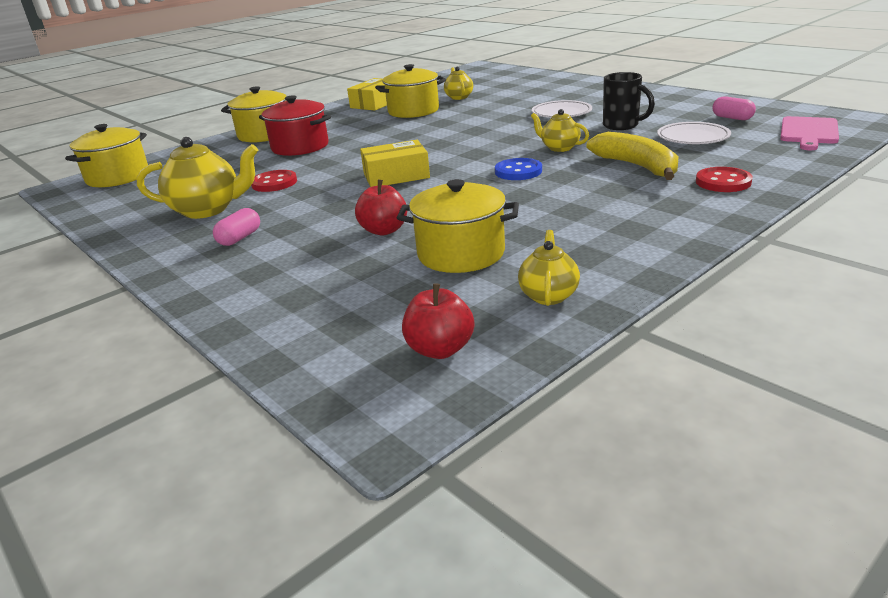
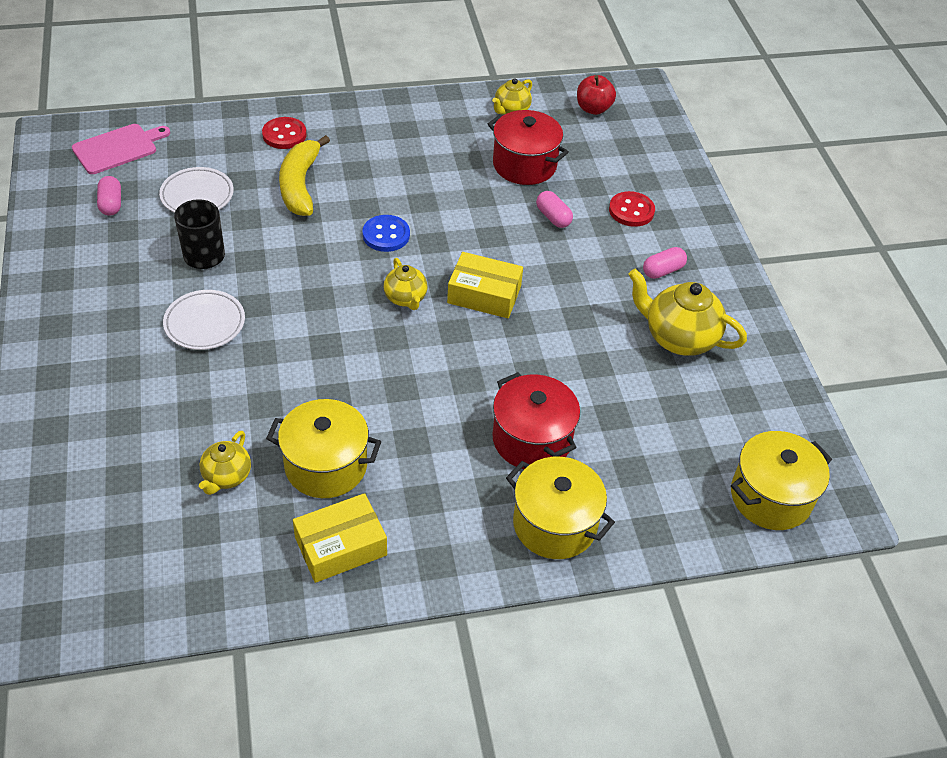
camera: 155 degrees left, 20 degrees up
(274, 183) = (600, 355): red button -> red button (631, 211)
(384, 230) = (553, 217): red apple -> pink capsule
(461, 253) = (524, 165): yellow pot -> red pot
(559, 148) = (308, 251): yellow teapot -> yellow teapot (406, 298)

